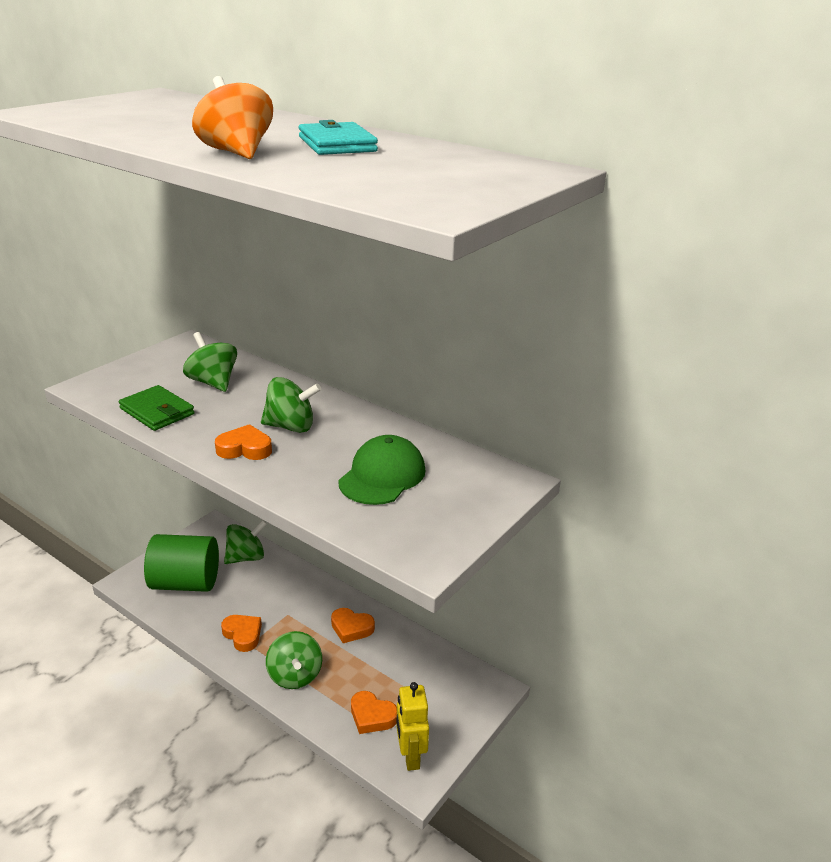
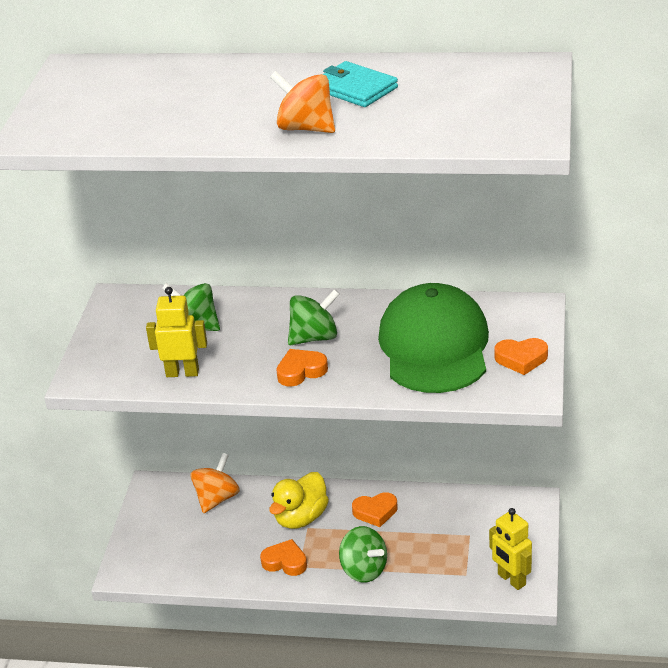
camera: 25 degrees left, 5 degrees up
(157, 411) = (182, 373): green wallet -> yellow robot
(185, 583) = (183, 546): green cylinder -> none
(246, 557) = (217, 498): green spinning top -> orange spinning top
(290, 603) = (301, 518): none -> yellow duck
(372, 716) = (456, 568): orange heart -> orange heart (521, 359)
(382, 476) = (434, 346): green cap -> green cap, size x1.65

